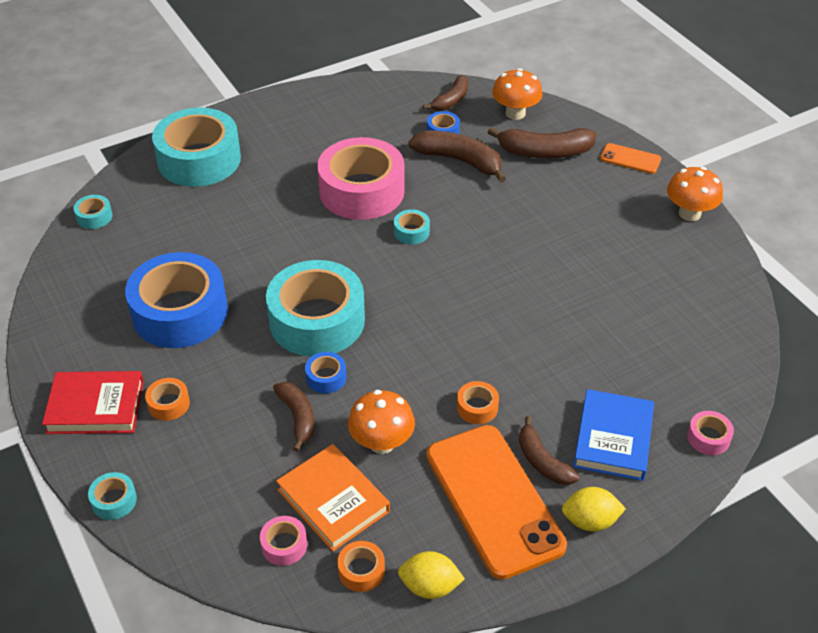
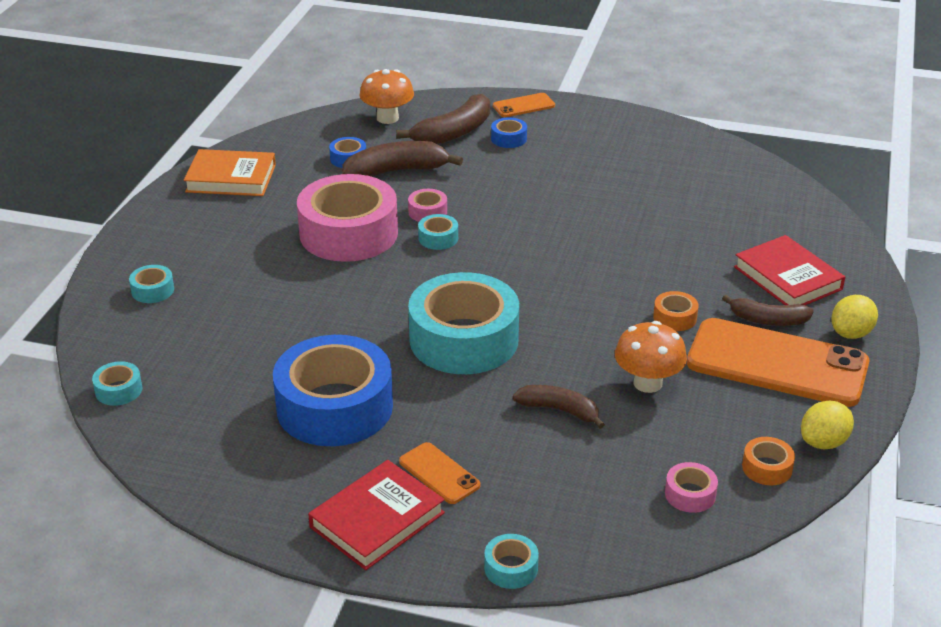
camera: 45 degrees left, 10 degrees down
(168, 404) = (439, 473): orange tape -> orange phone
(199, 159) = (152, 290): turquoise tape -> turquoise tape, size x0.41
(326, 377) = (536, 371): blue tape -> blue tape (509, 139)
(333, 501) = (676, 442): orange book -> orange book (231, 178)
(451, 100) = (318, 134): brown banana -> none
(613, 438) = (787, 278): blue book -> red book
(689, 213) = (618, 119): orange mushroom -> none
(708, 438) = (839, 241): pink tape -> pink tape (427, 212)

